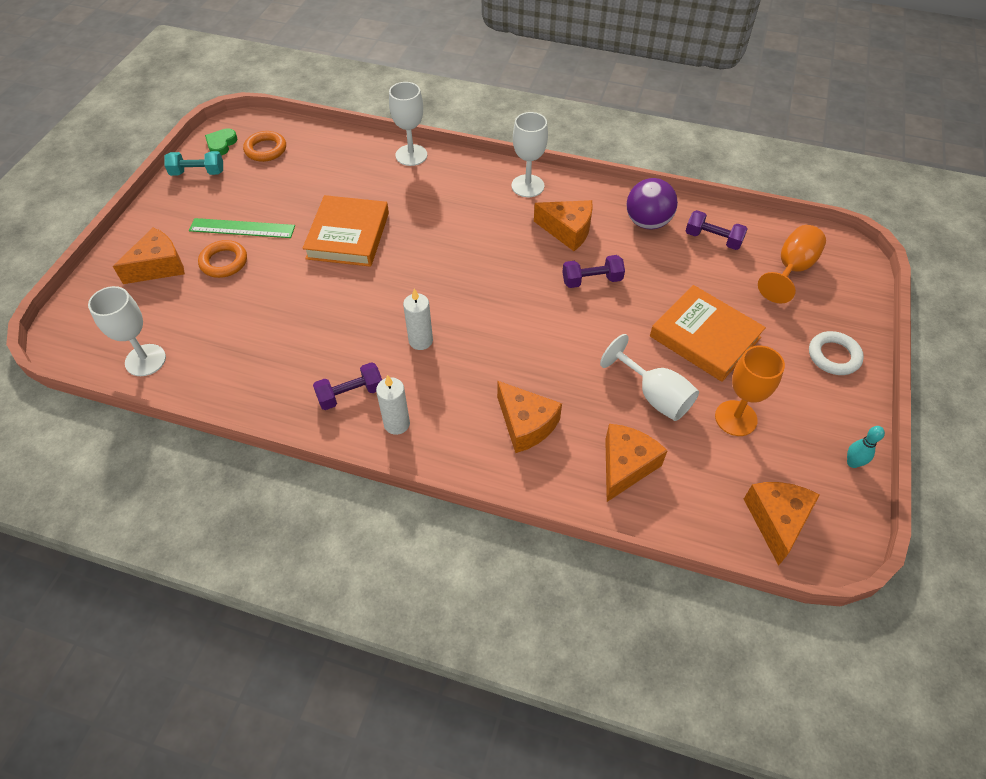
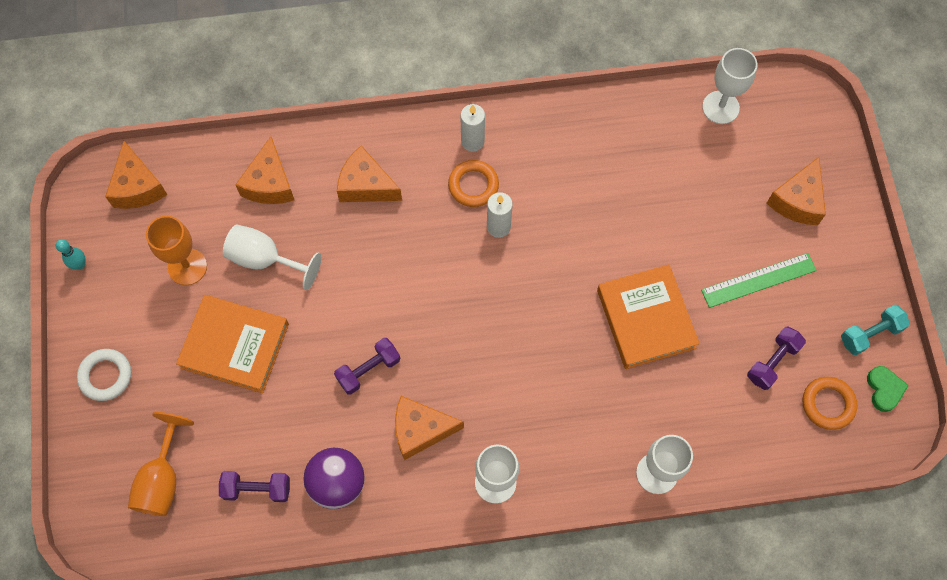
camera: 155 degrees right, 15 degrees up
(224, 262) = (741, 232): orange ring -> orange ring (473, 185)
(350, 394) = (527, 150): purple dumbbell -> purple dumbbell (772, 362)

